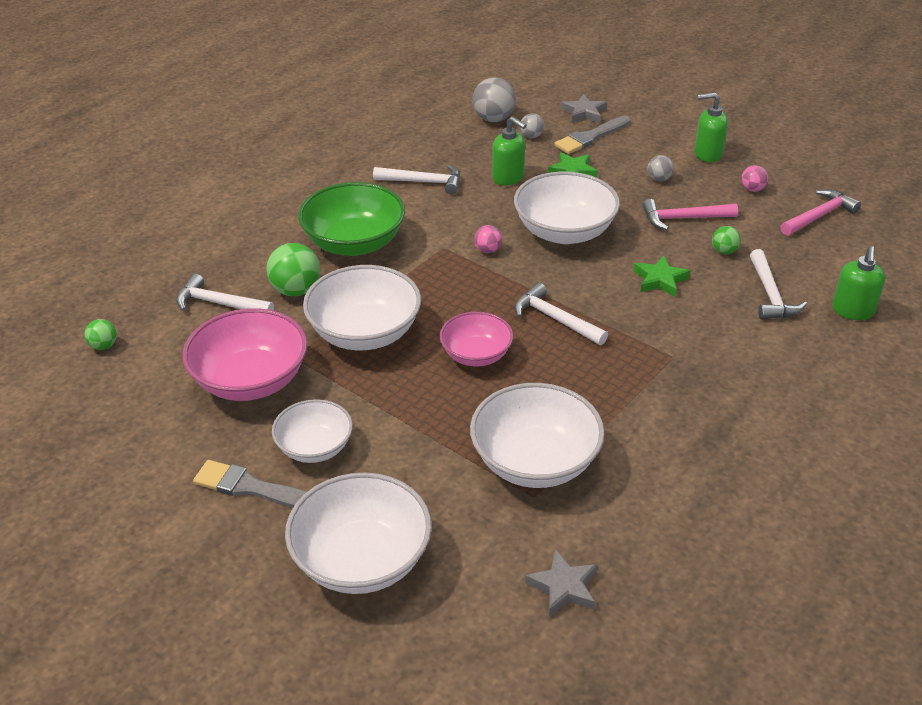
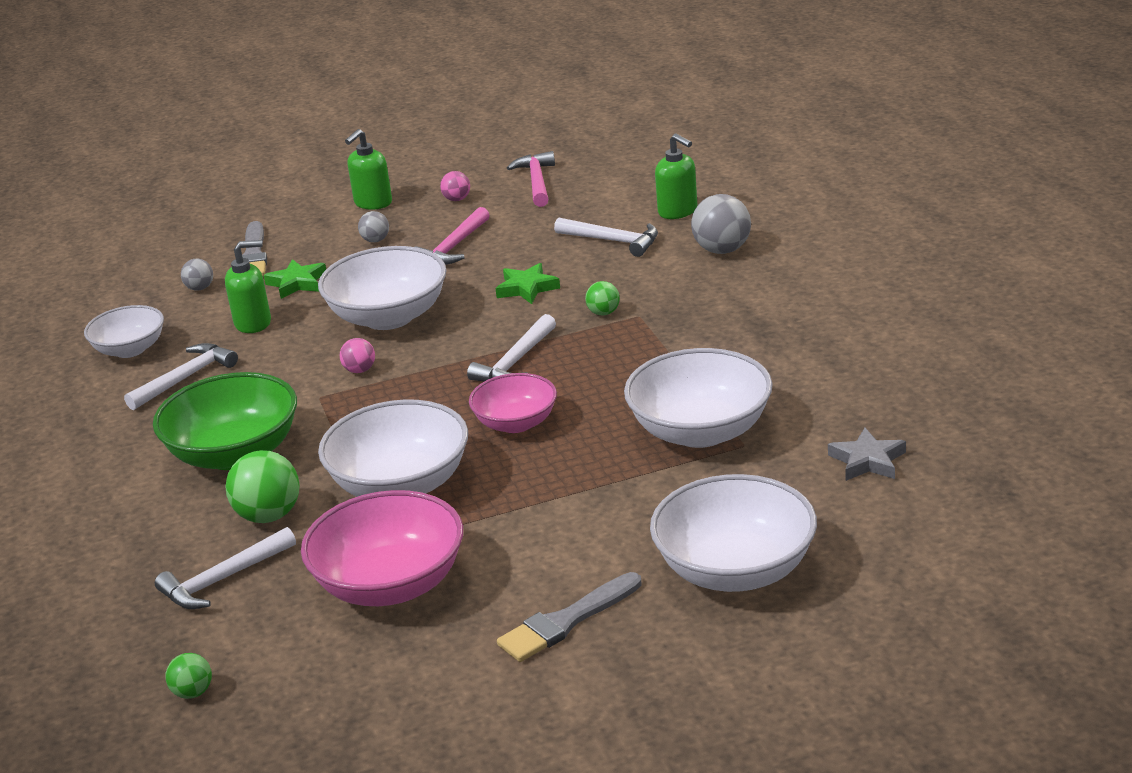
camera: 55 degrees left, 10 degrees down
(315, 447) = (547, 563): white bowl -> white bowl (130, 349)
(494, 119) = (133, 302): grey ball -> grey ball (722, 250)
(555, 319) = (516, 362): white hammer -> white hammer turned 45 degrees counterclockwise
(584, 113) = (205, 246): grey star -> none
(724, 251) = (527, 243): green ball -> green ball (603, 313)

